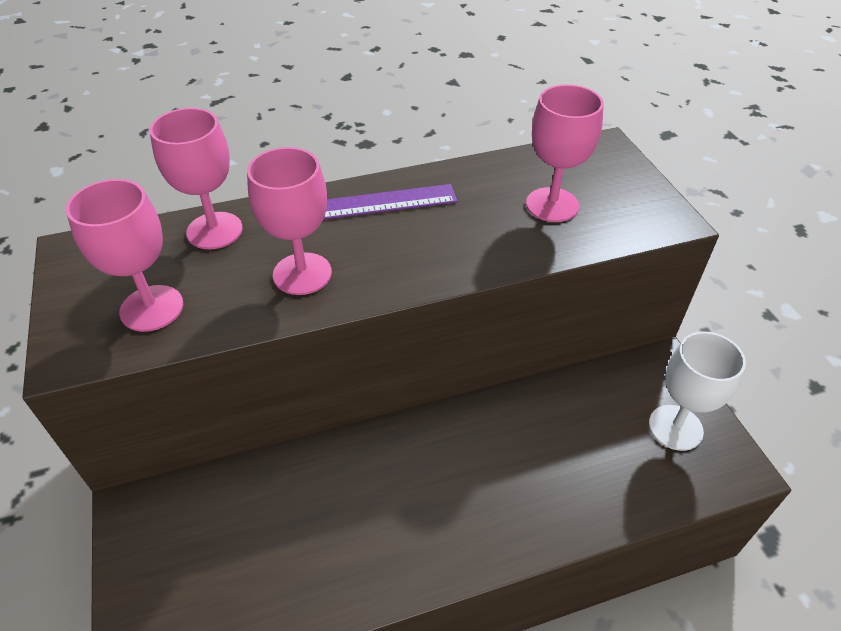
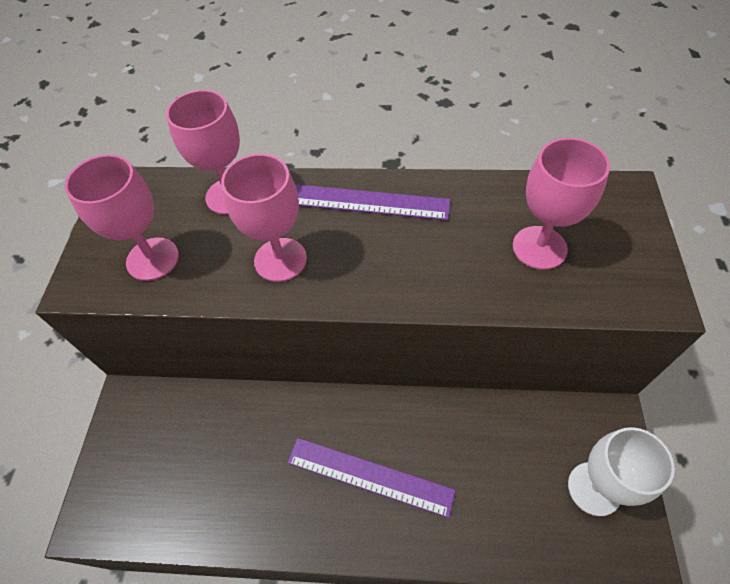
camera: 25 degrees right, 10 degrees up
(457, 490) = (370, 476): none -> purple ruler

